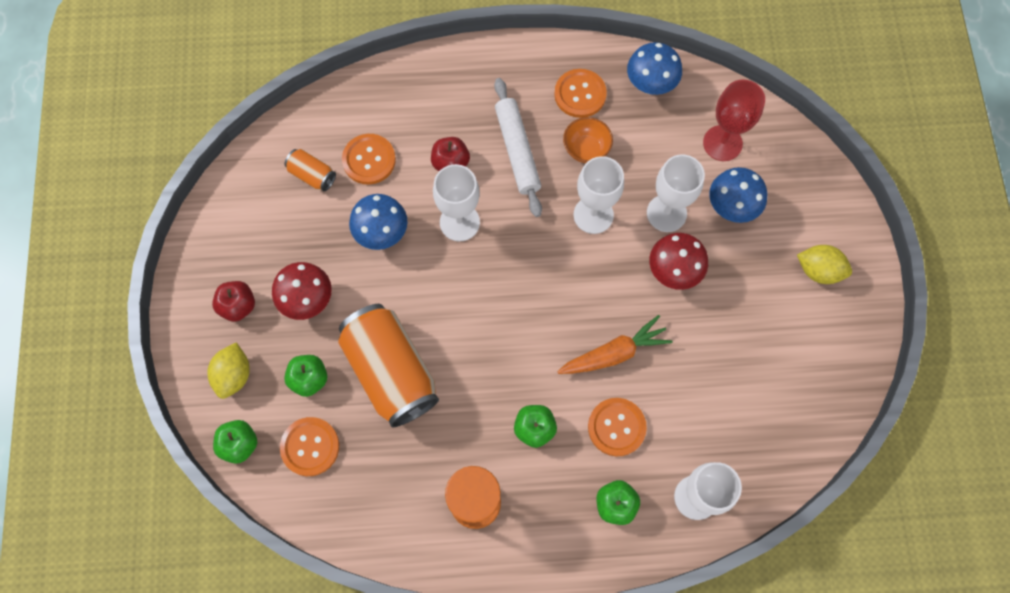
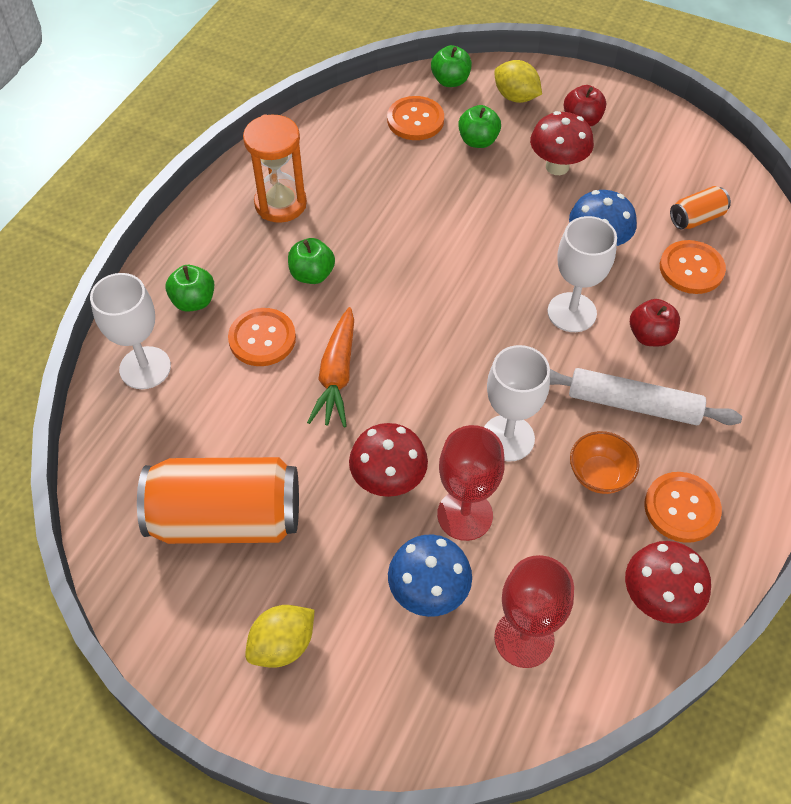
camera: 120 degrees right, 15 degrees down
(391, 371) = (445, 196): orange can -> orange can (226, 519)
(650, 85) = (657, 599): blue mushroom -> red mushroom
(666, 213) = (465, 515): white goblet -> red goblet

